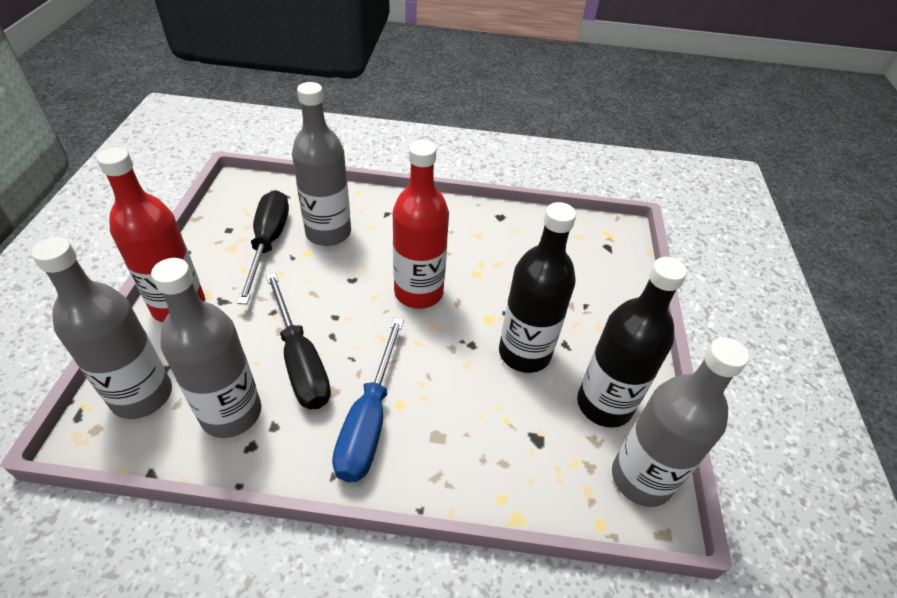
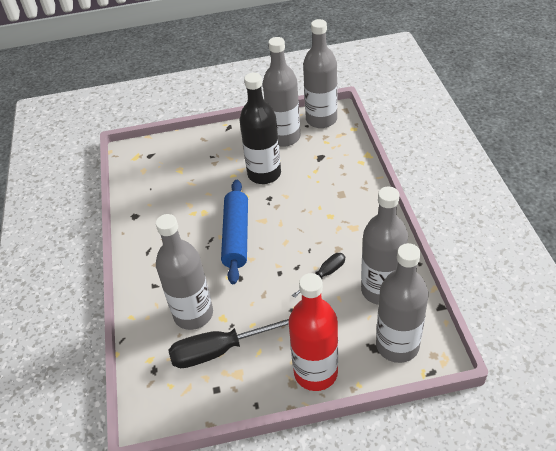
camera: 100 degrees left, 0 degrees up
(300, 360) = (325, 274): black screwdriver -> black screwdriver, size x0.55
(369, 420) = (348, 225): blue screwdriver -> none
(418, 292) = (236, 236): red bottle -> blue rolling pin
(604, 404) = (284, 137): black bottle -> grey bottle

